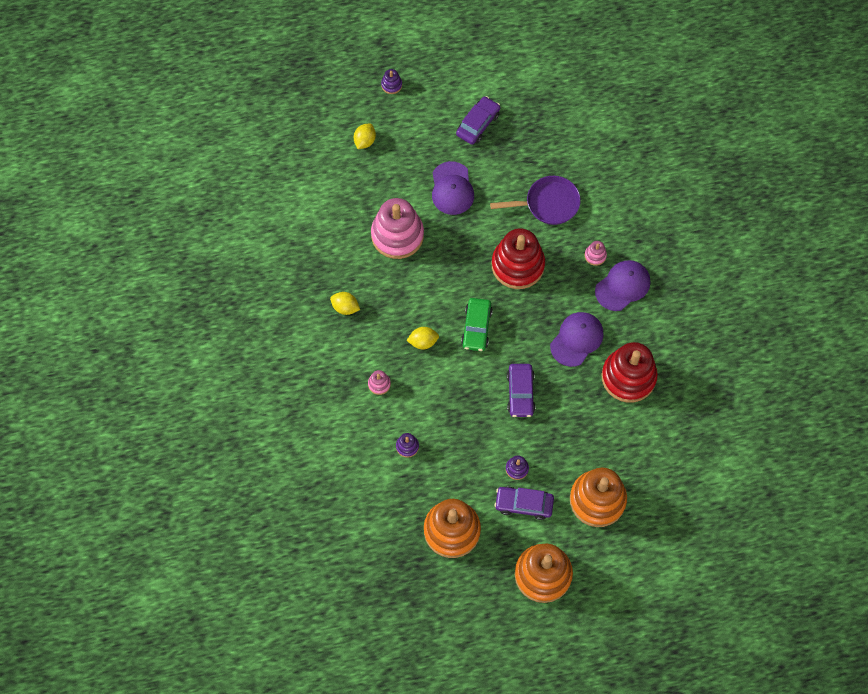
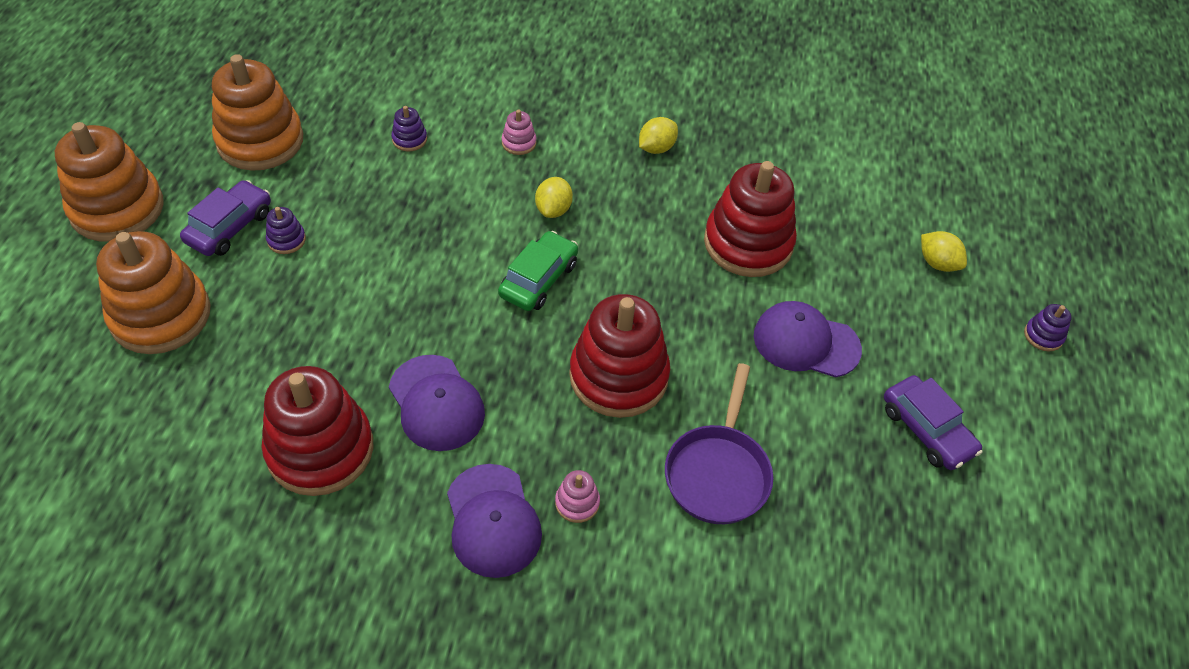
camera: 110 degrees right, 15 degrees down
(397, 235) = (748, 243): pink stacking toy -> red stacking toy
(476, 327) = (538, 279): green car -> green car turned 90 degrees clockwise
(520, 393) = (397, 290): purple car -> none

